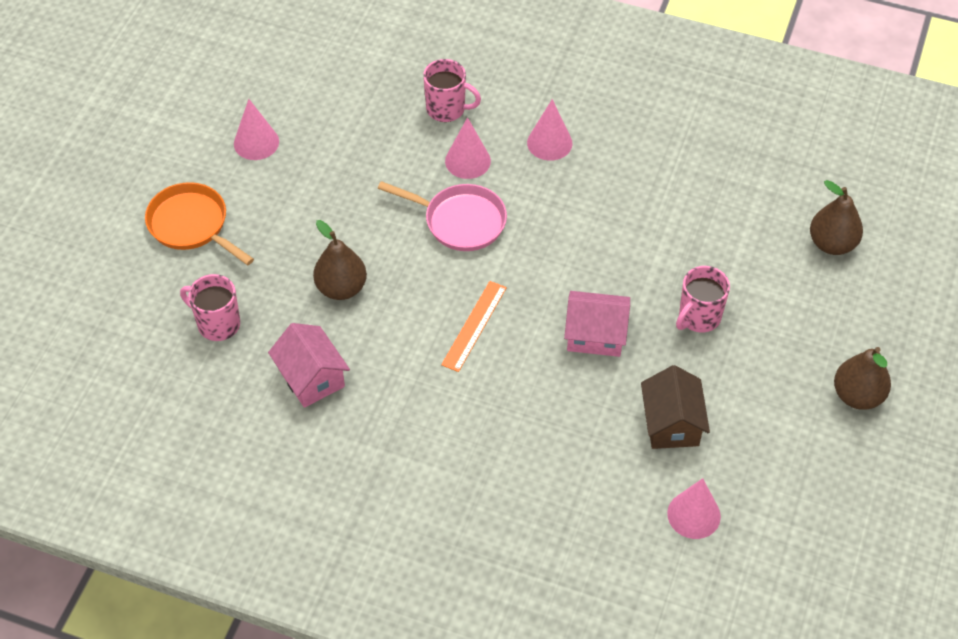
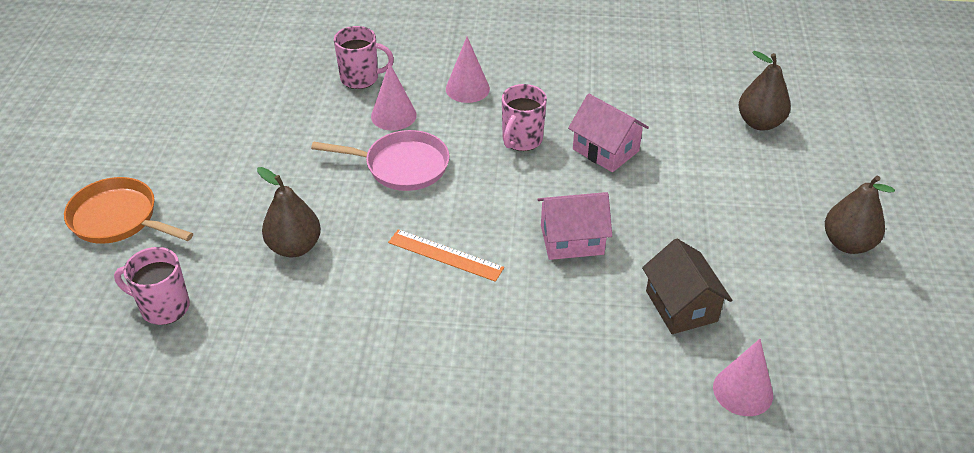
camera: 15 degrees left, 10 degrees down
(256, 142) = (175, 135): pink cone -> none
(311, 378) = (282, 340): pink house -> pink house (605, 150)
(474, 326) = (445, 255): orange ruler -> orange ruler turned 75 degrees counterclockwise
(698, 317) = (666, 205): pink mug -> pink mug (521, 140)

